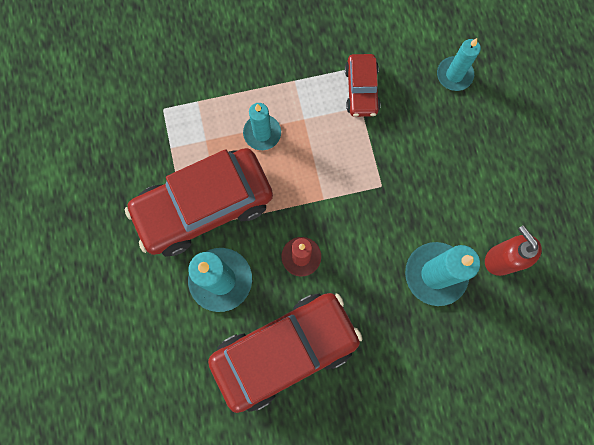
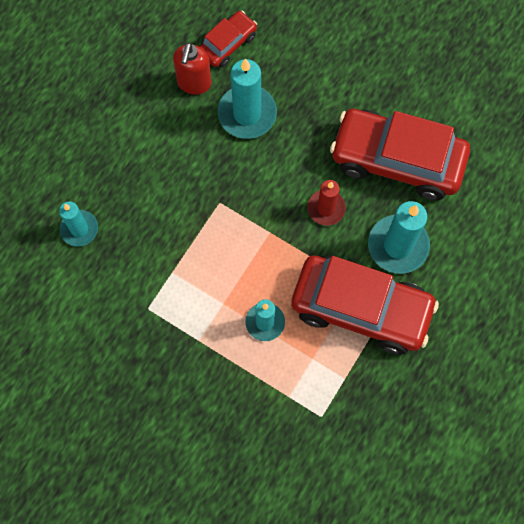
camera: 135 degrees left, 5 degrees down
(361, 90) = (158, 283): red car -> red car (227, 44)

